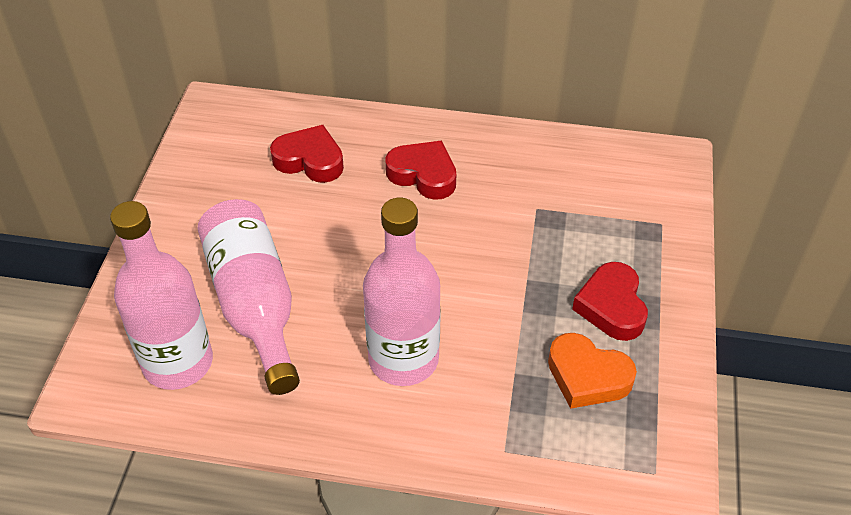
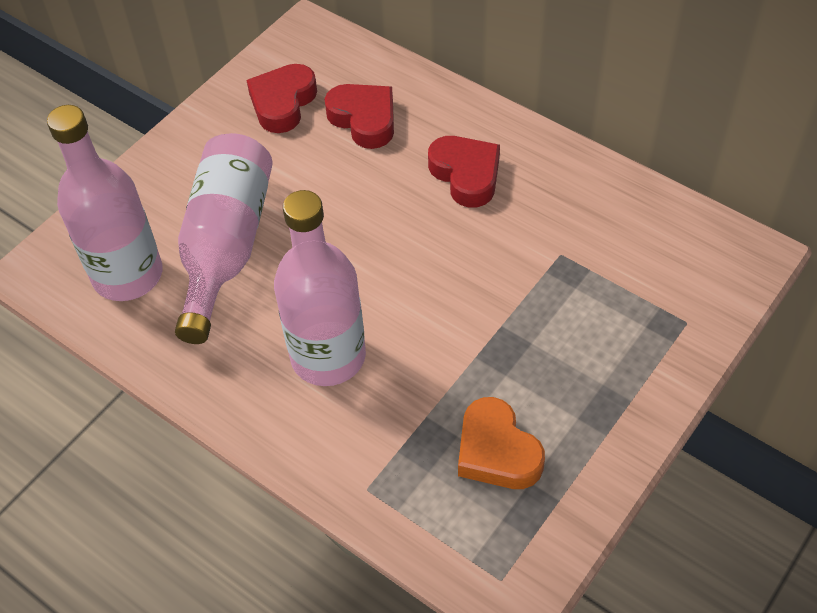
camera: 30 degrees right, 5 degrees up
(611, 306) = (571, 390): red heart -> red heart (283, 103)

